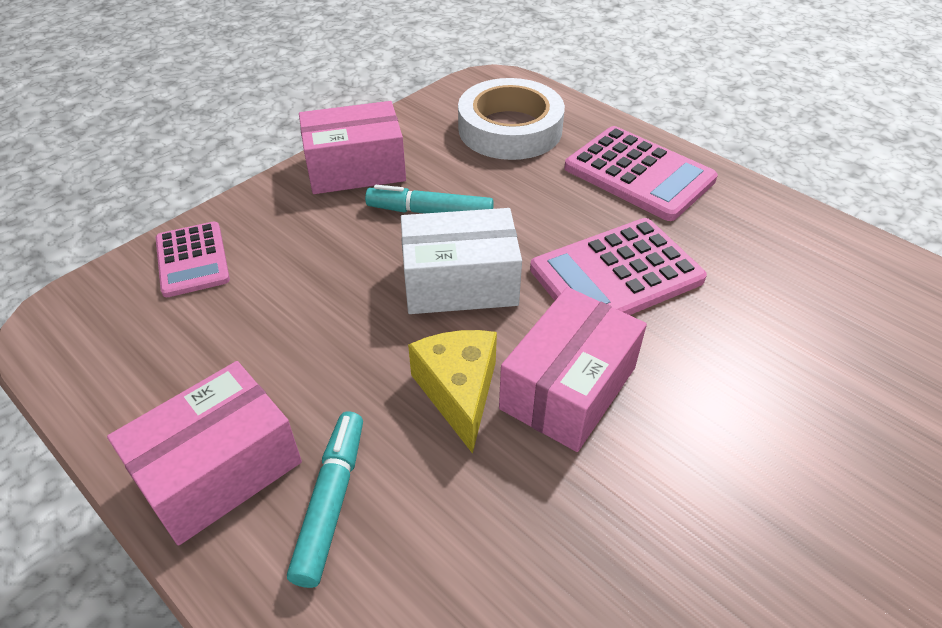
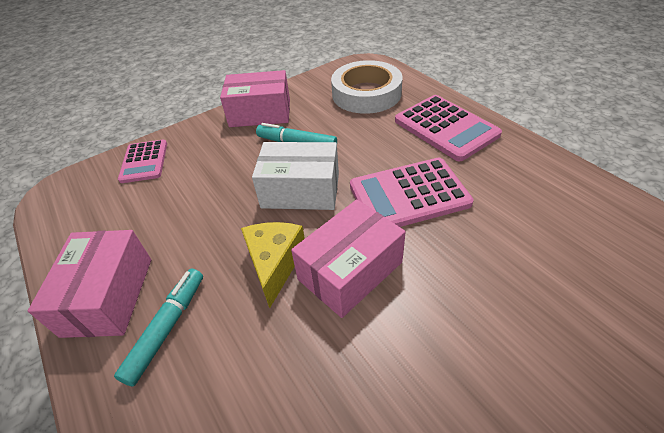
camera: 15 degrees right, 0 degrees up
(218, 470) = (108, 296): pink box -> pink box turned 60 degrees counterclockwise

